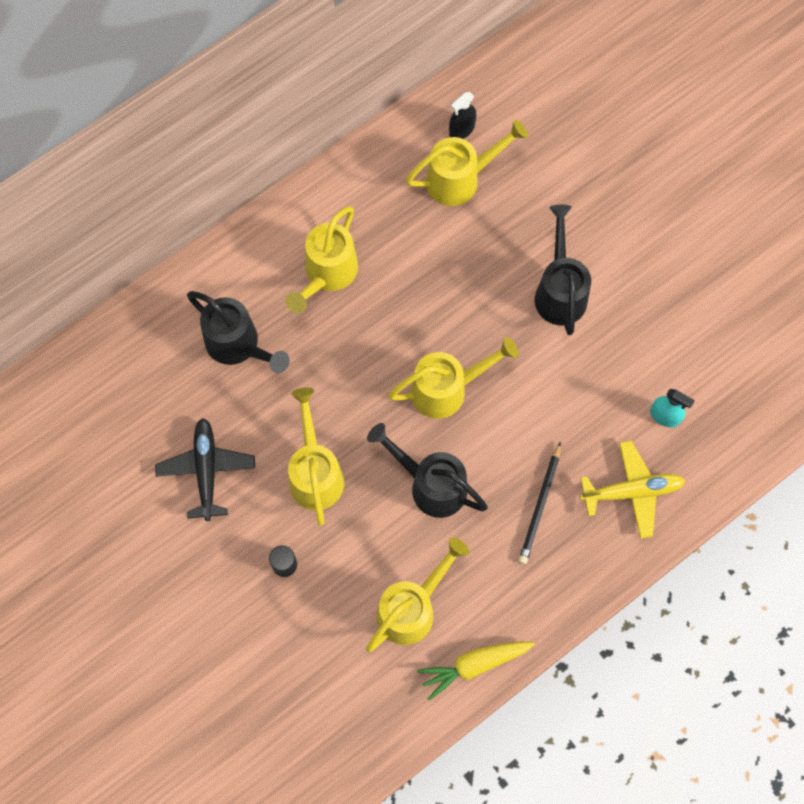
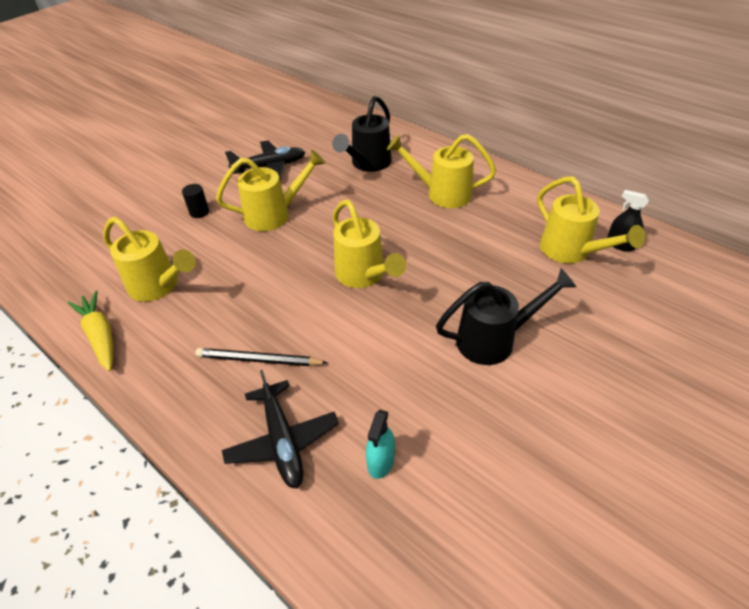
camera: 80 degrees right, 25 degrees down
(431, 485) = (272, 280): black watering can -> none
(632, 491) = (282, 441): yellow plane -> black plane

